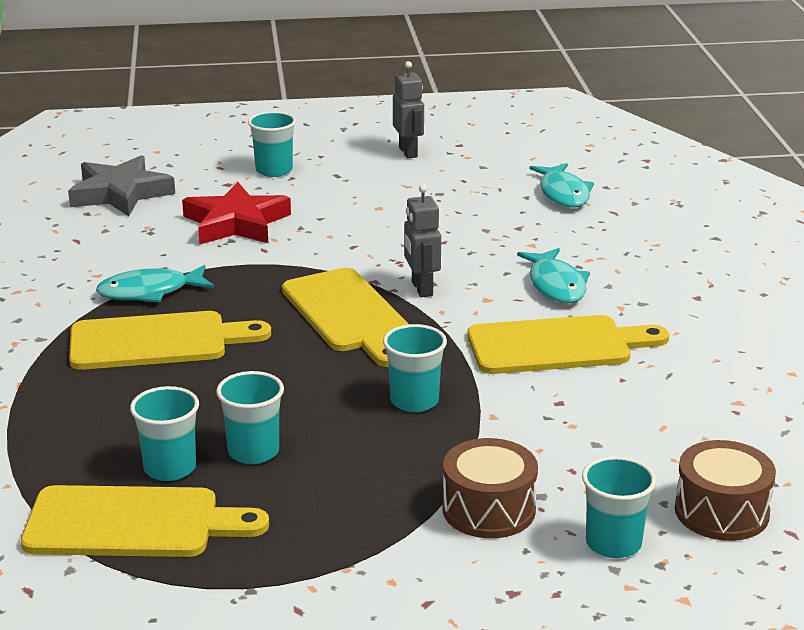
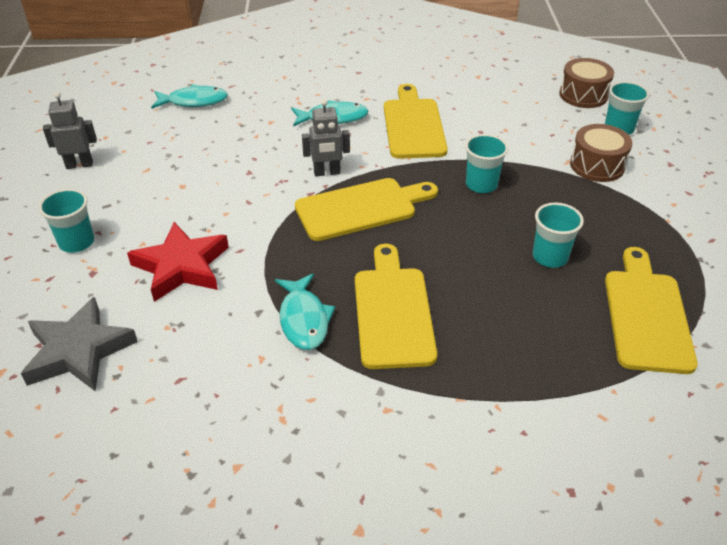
camera: 85 degrees left, 15 degrees up
(170, 468) = (576, 298): turquoise cup -> none

